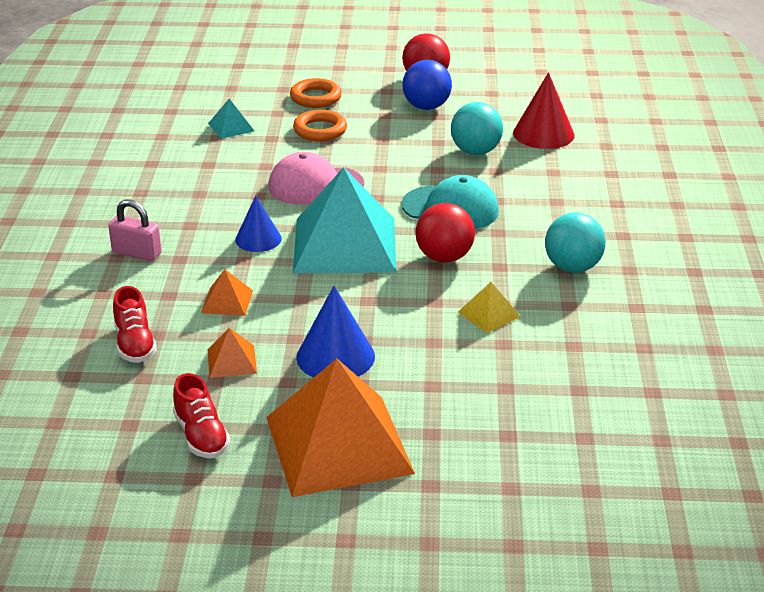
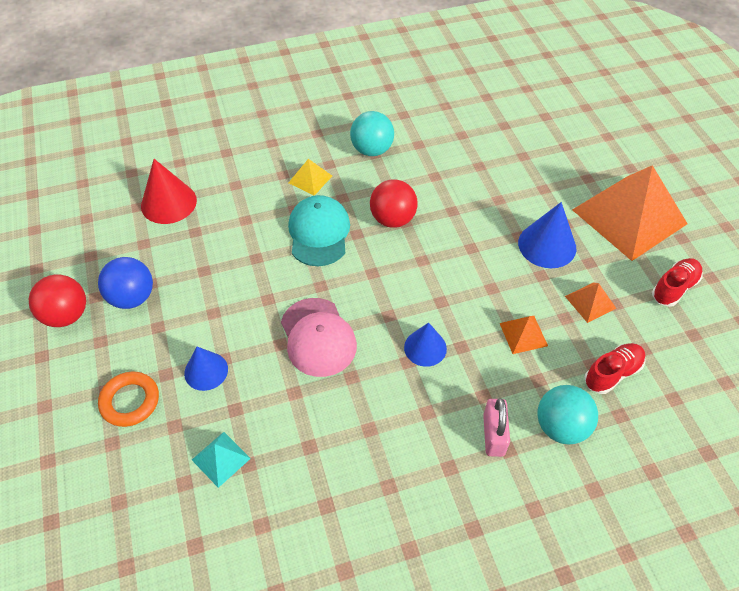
camera: 110 degrees left, 20 degrees up
(320, 130) = (206, 371): orange ring -> blue cone
(344, 244) = (404, 284): turquoise pyramid -> none
(475, 151) = (215, 240): turquoise ball -> turquoise ball (561, 426)
(489, 314) = (451, 179): yellow pyramid -> yellow pyramid (310, 179)

